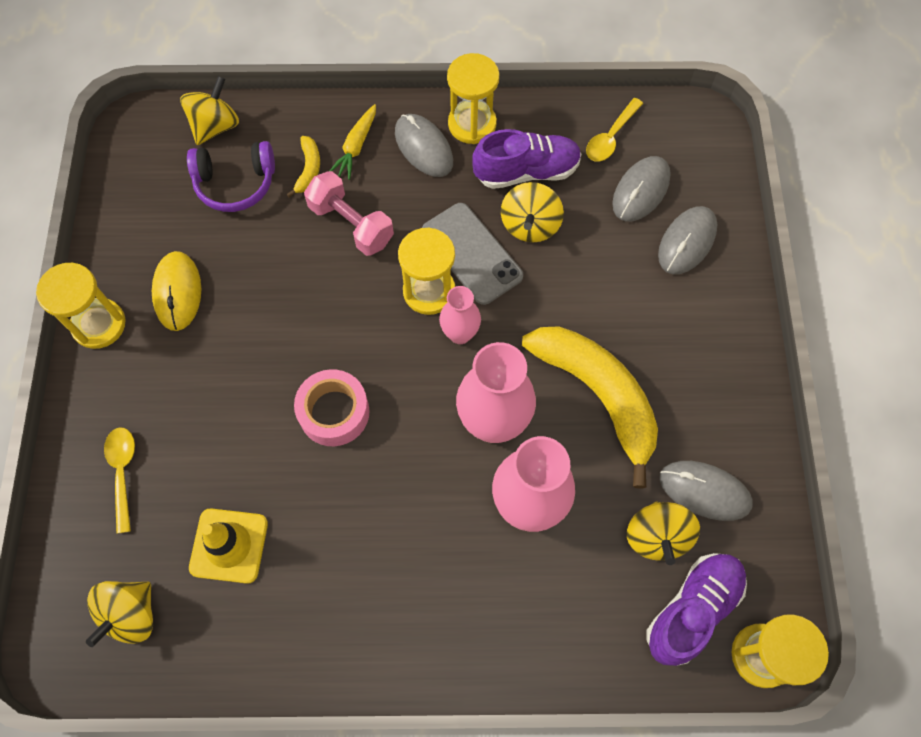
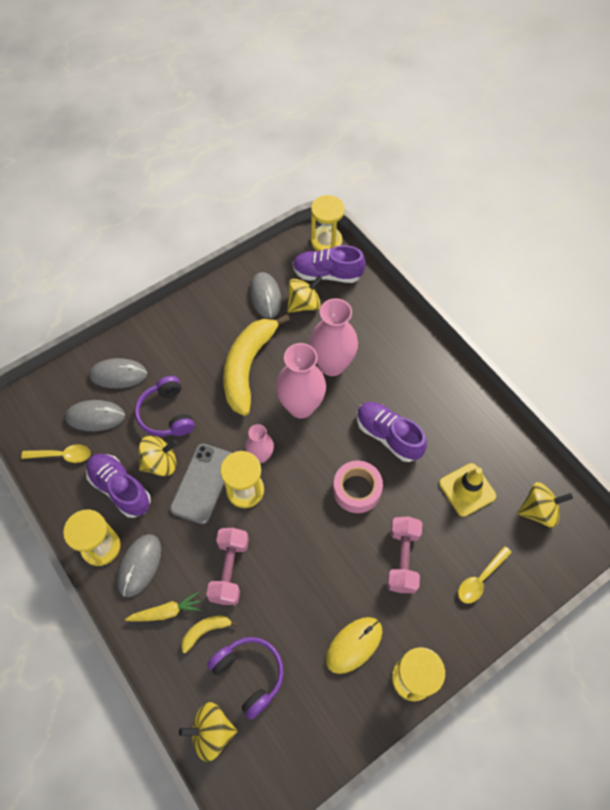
camera: 125 degrees left, 5 degrees down
(216, 404) = (402, 559): none -> pink dumbbell
(372, 502) = (388, 436): none -> purple shoe
(592, 264) = (167, 414): none -> purple headphones

